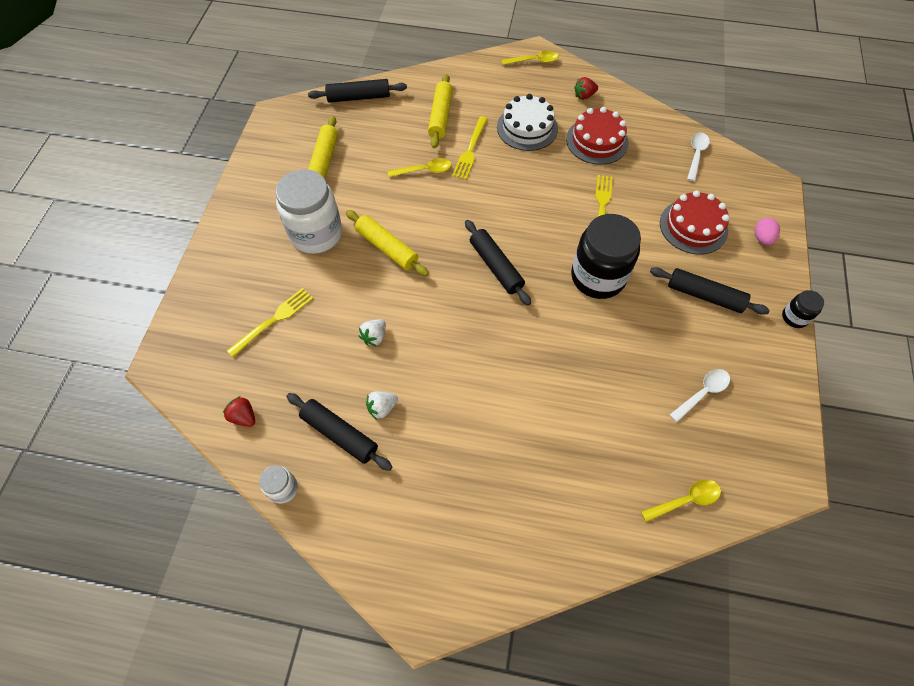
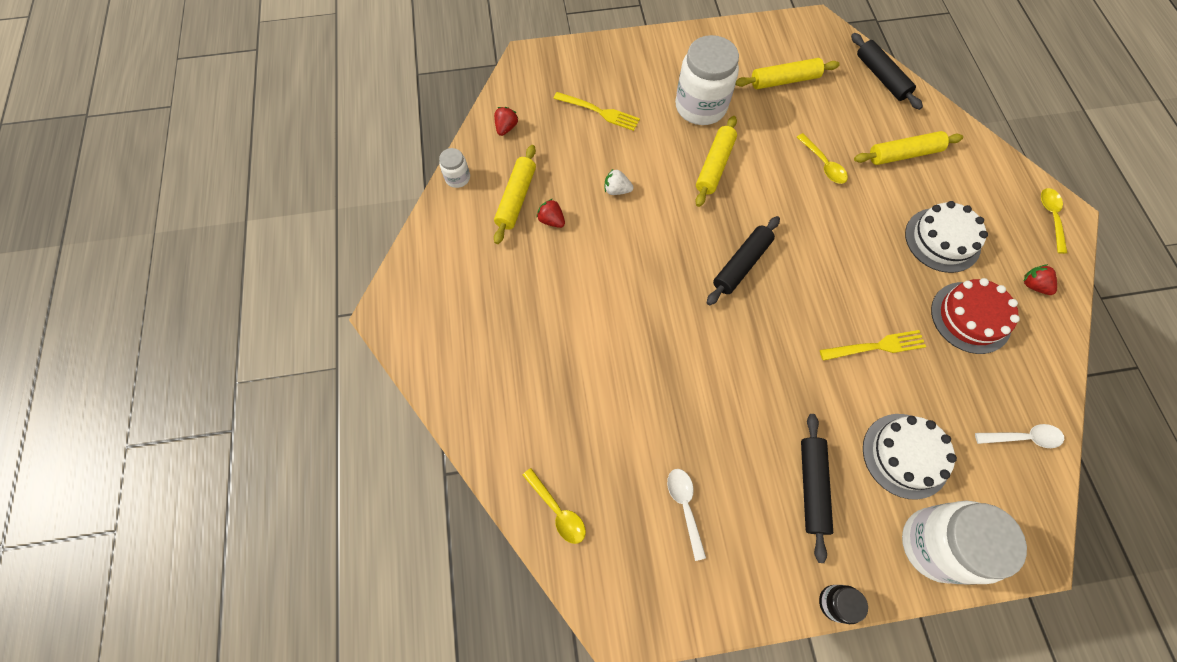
camera: 70 degrees right, 5 degrees up
(340, 434) = (516, 198): black rolling pin -> yellow rolling pin
(382, 408) = (551, 220): white strawberry -> red strawberry
(470, 150) = (875, 196): yellow fork -> none
(534, 61) = (1051, 217): yellow spoon -> yellow spoon turned 150 degrees counterclockwise
(598, 277) = (778, 365): black jar -> none
(693, 226) = (905, 455): red cake -> white cake
(702, 393) = (685, 507): white spoon -> white spoon turned 135 degrees counterclockwise
(762, 238) = (935, 544): pink egg -> white jar

